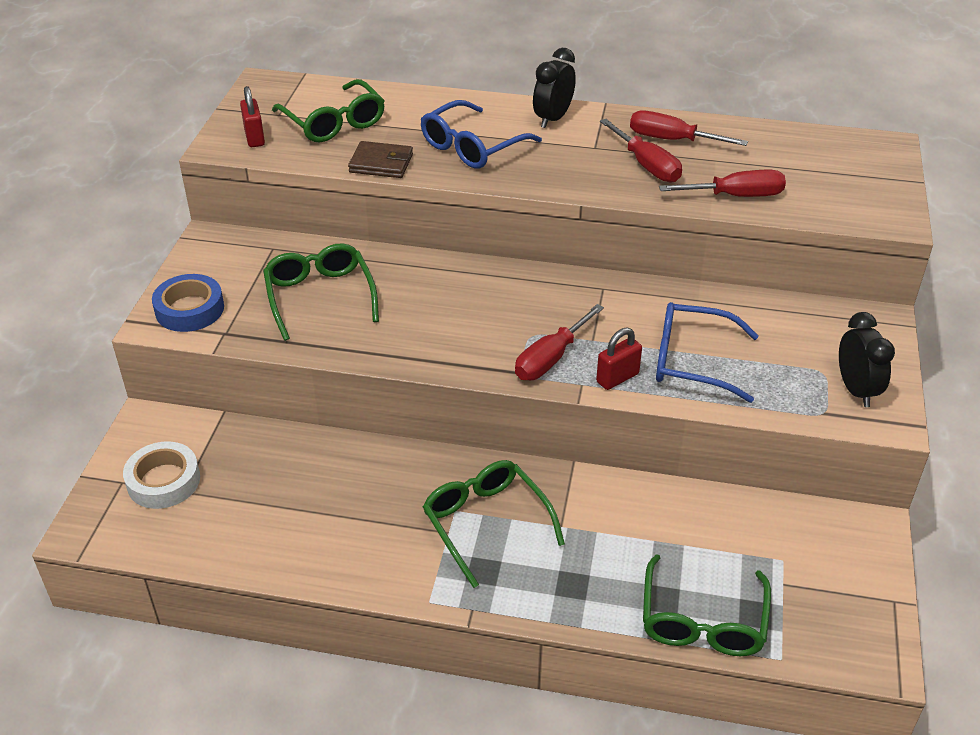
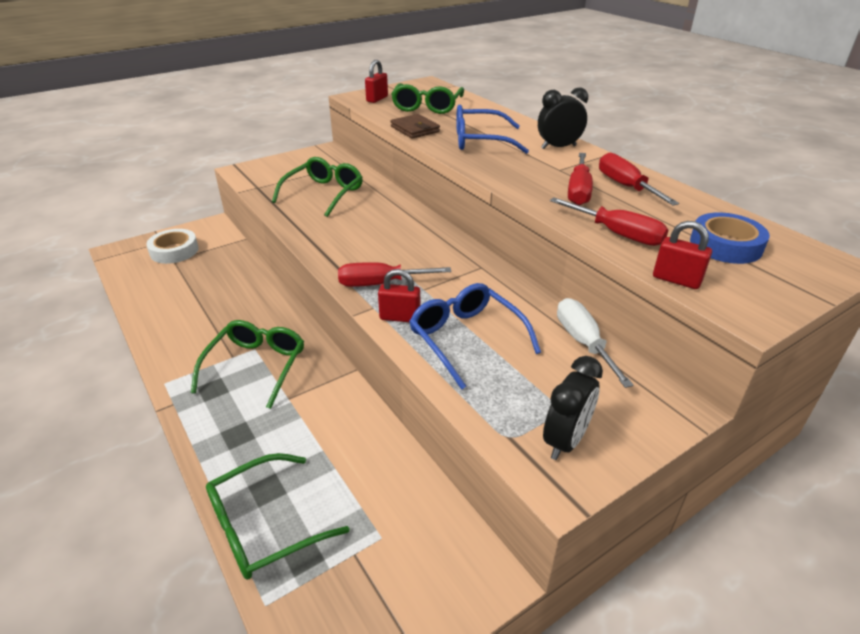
camera: 45 degrees right, 5 degrees down
(189, 309) = (263, 171): blue tape -> blue tape (725, 245)
(768, 308) = (583, 342): none -> white screwdriver
(825, 217) = (676, 280): none -> red padlock

